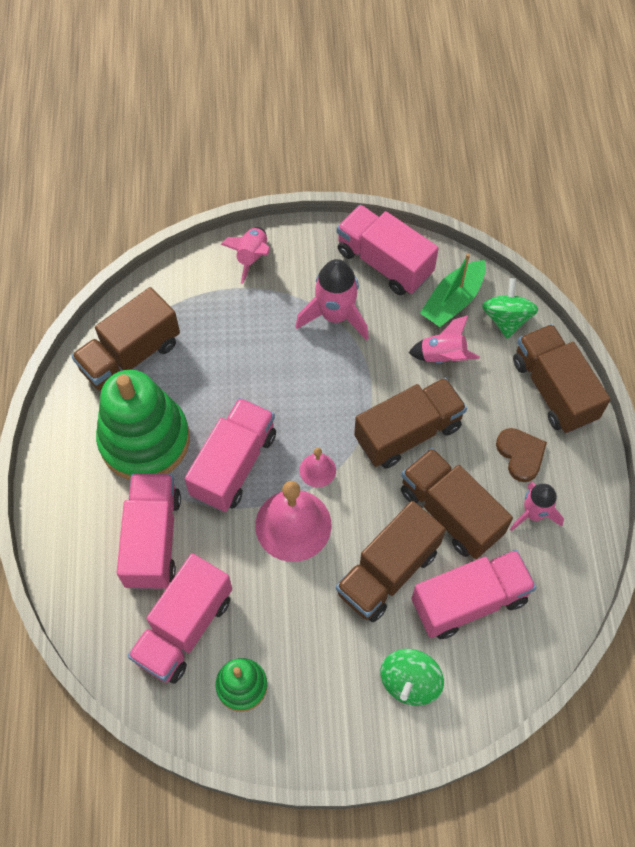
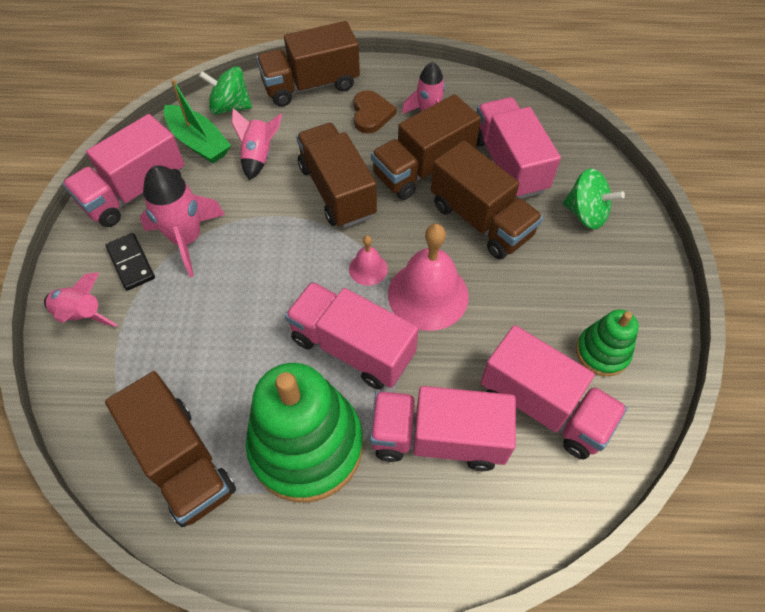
camera: 85 degrees left, 5 degrees down
(305, 279) = (131, 263): none -> black domino
(520, 455) = (371, 114): brown heart -> brown heart turned 105 degrees clockwise

